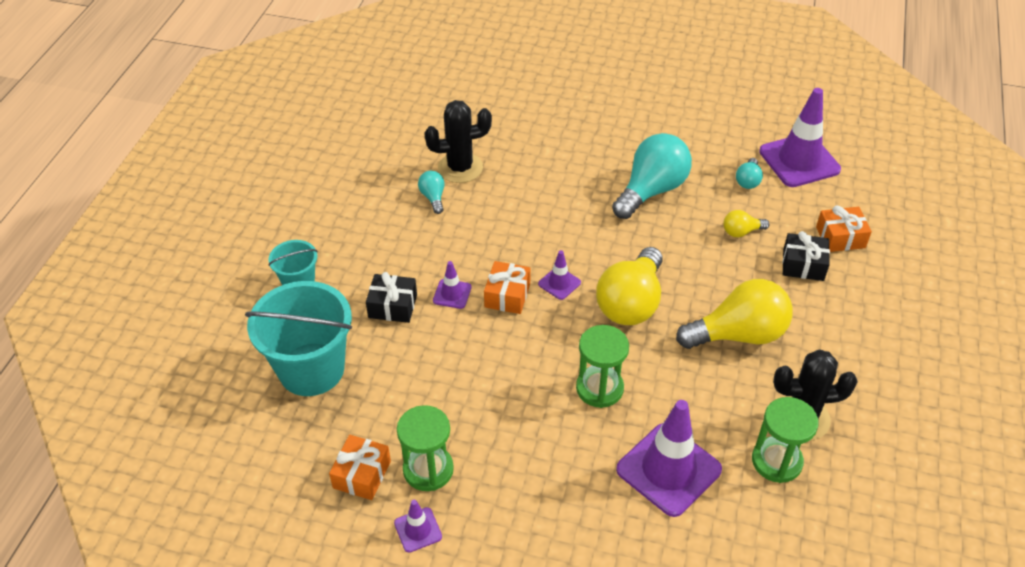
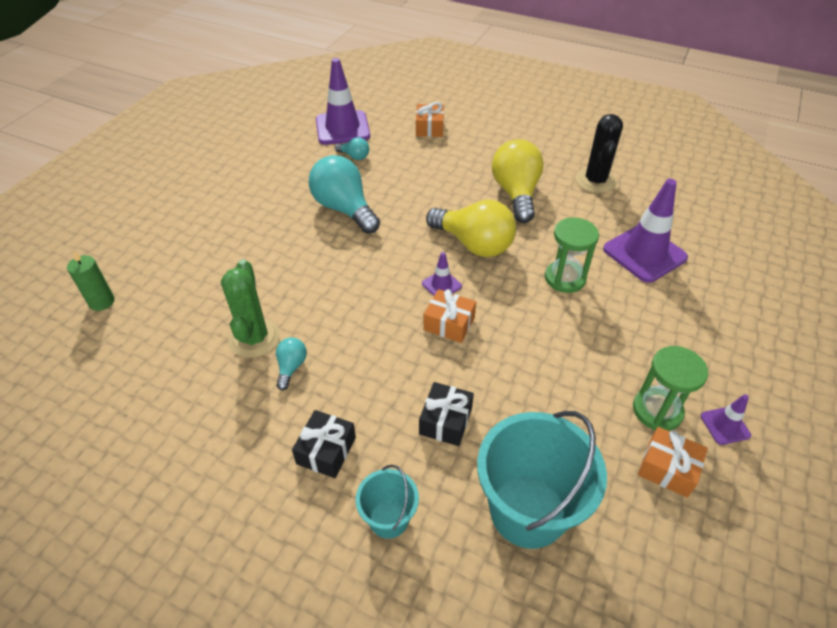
camera: 80 degrees left, 0 degrees up
(433, 197) = (291, 367): turquoise light bulb -> turquoise light bulb turned 105 degrees clockwise
(452, 294) = (438, 366): purple traffic cone -> none
(460, 168) = (254, 338): black cactus -> green cactus
(479, 71) = (102, 302): none -> green candle
(741, 232) = (410, 171): yellow light bulb -> none
(776, 461) = (633, 200): green hourglass -> none
(803, 265) = (452, 150): black gift -> black gift (326, 451)

